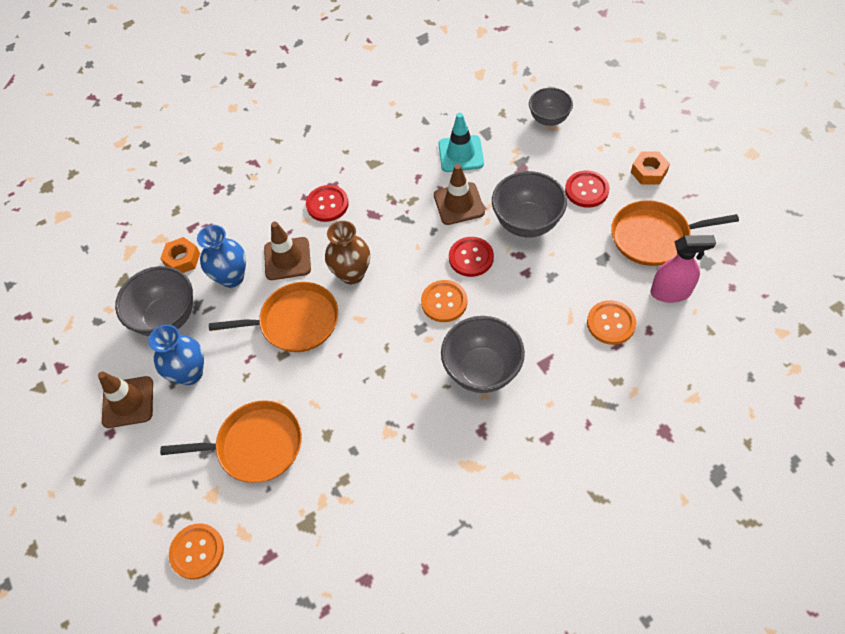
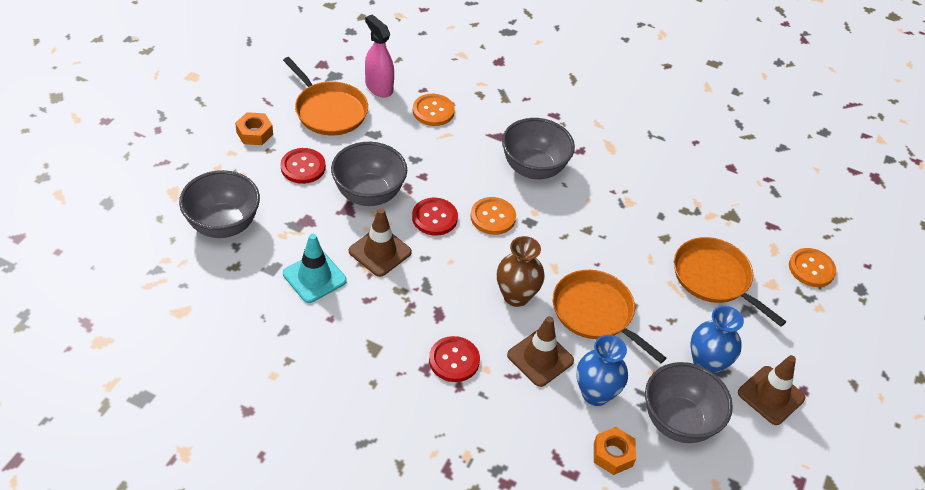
camera: 135 degrees left, 10 degrees down
(549, 119) = (223, 225): grey bowl -> grey bowl, size x1.55

